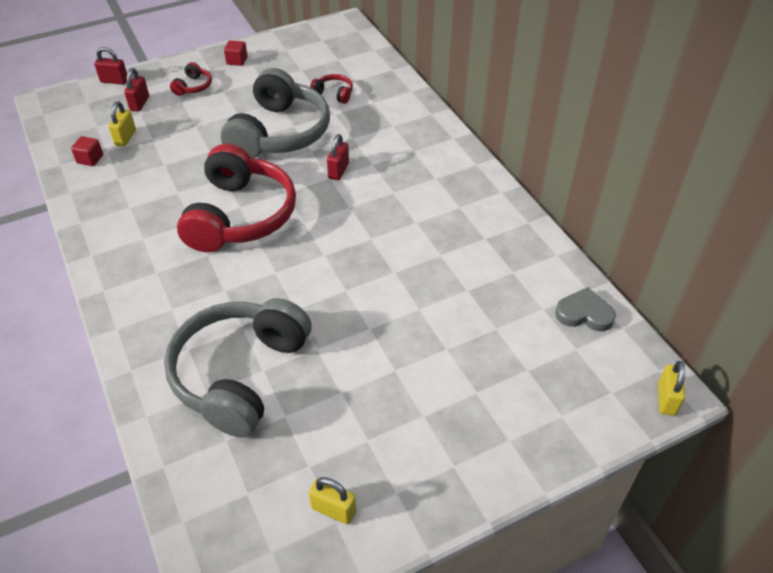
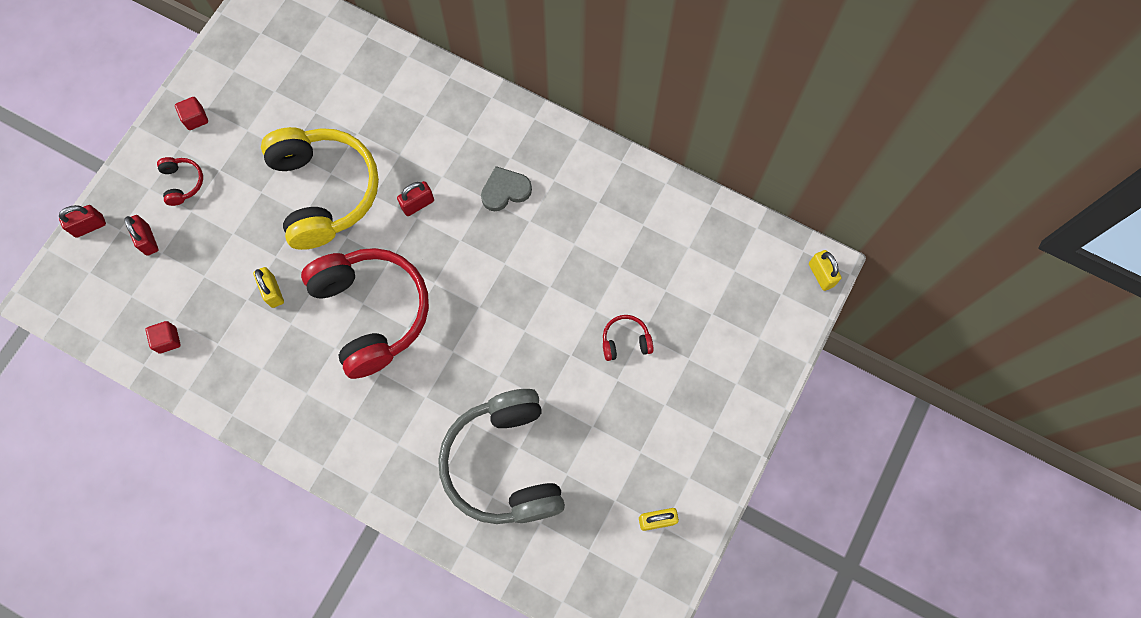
camera: 35 degrees left, 25 degrees up
(125, 138) = (177, 292): yellow padlock -> yellow padlock (273, 291)
(279, 133) = (324, 191): grey headphones -> yellow headphones
(334, 94) = (335, 106): red headphones -> red headphones (625, 341)
(338, 171) = (418, 204): red padlock -> red padlock turned 75 degrees clockwise
(584, 313) = (721, 232): grey heart -> grey heart (505, 191)

